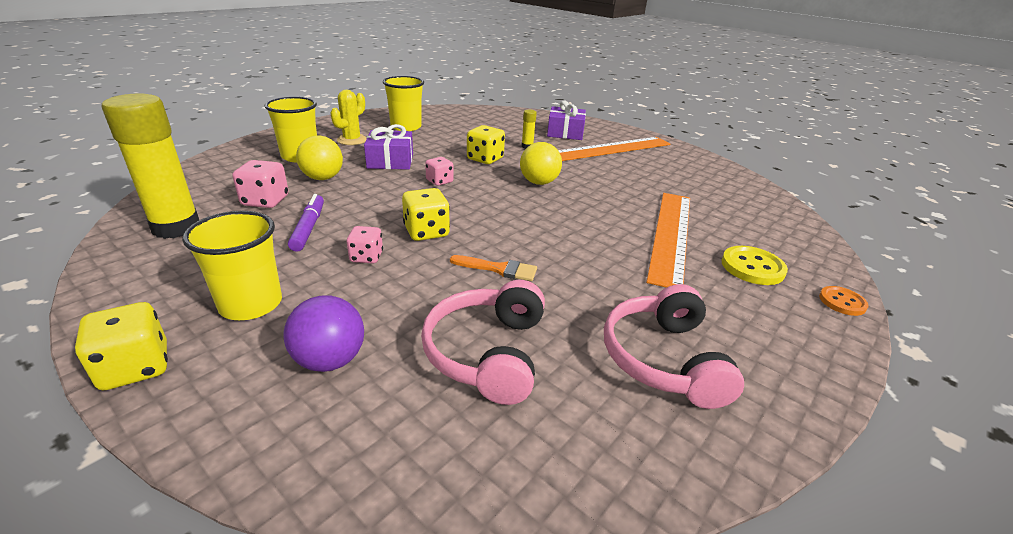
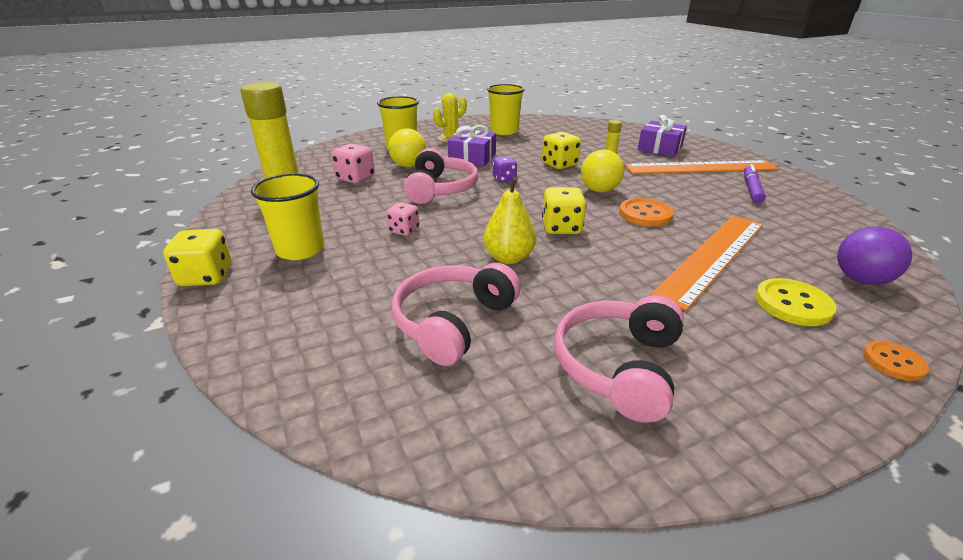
camera: 25 degrees right, 0 degrees up
(309, 228) = (374, 202): purple marker -> purple marker (751, 189)
(330, 360) = (329, 300): purple ball -> purple ball (860, 280)
(377, 201) = (440, 189): none -> pink headphones
(426, 232) = (465, 218): yellow dice -> yellow dice (561, 228)
(439, 181) = (504, 179): pink dice -> purple dice
(498, 269) = (509, 258): orange brush -> yellow pear
(593, 202) = (645, 214): none -> orange button

